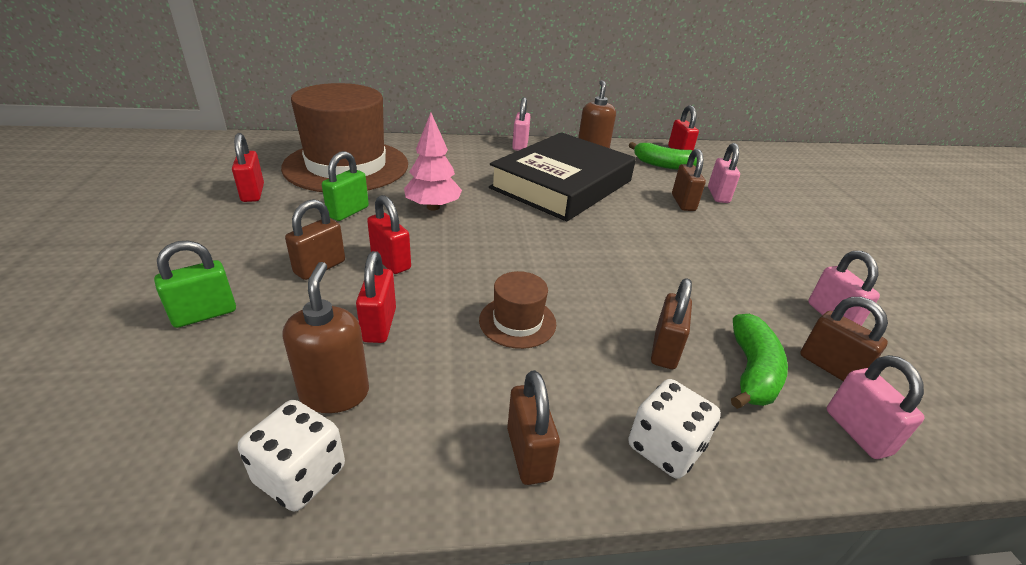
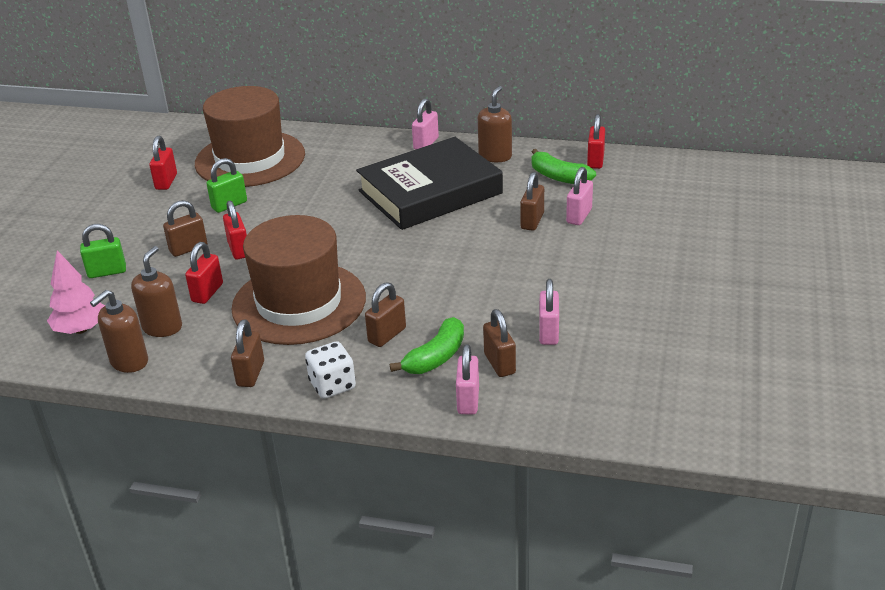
camera: 25 degrees right, 0 degrees up
(300, 475) = (129, 362): white dice -> brown soap dispenser
(433, 207) = (298, 206): pink tree -> pink tree (81, 329)
(517, 322) = (299, 303): brown hat -> brown hat, size x2.36

